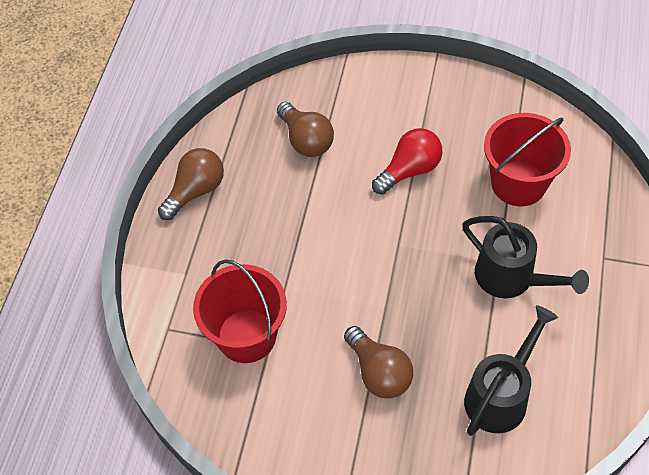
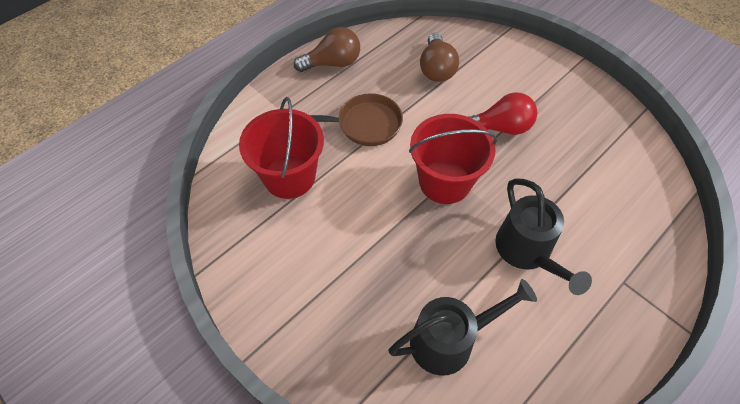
camera: 30 degrees right, 0 degrees up
(279, 240) = (364, 124): none -> brown pan
(379, 372) = (364, 261): brown light bulb -> none
(518, 183) = (585, 183): red bucket -> red bucket (445, 182)

